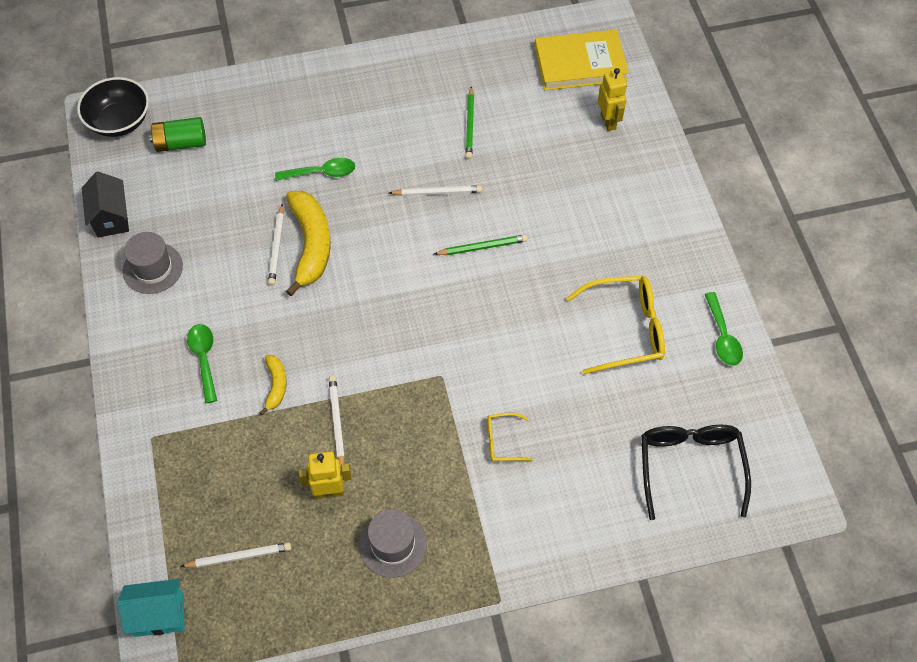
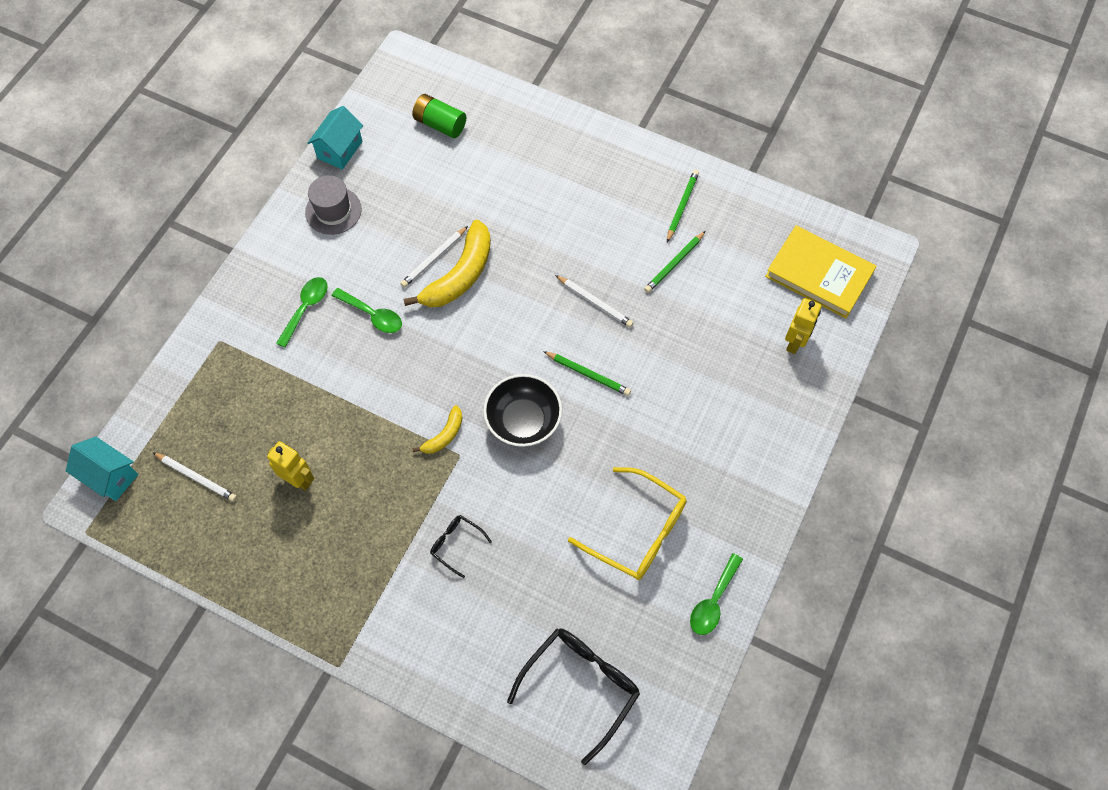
camera: 40 degrees right, 5 degrees up
(111, 218) = (340, 150): black house -> turquoise house
(119, 121) = (412, 76): black bowl -> black bowl (523, 421)
(276, 386) = (335, 368): yellow banana -> yellow banana (444, 435)
(322, 173) = (521, 222): green spoon -> green spoon (373, 315)
(337, 422) = (352, 431): white pencil -> none
(393, 545) = (304, 557): grey hat -> none
(436, 80) = (682, 206): none -> green pencil
(502, 441) = (456, 544): yellow glasses -> black glasses

